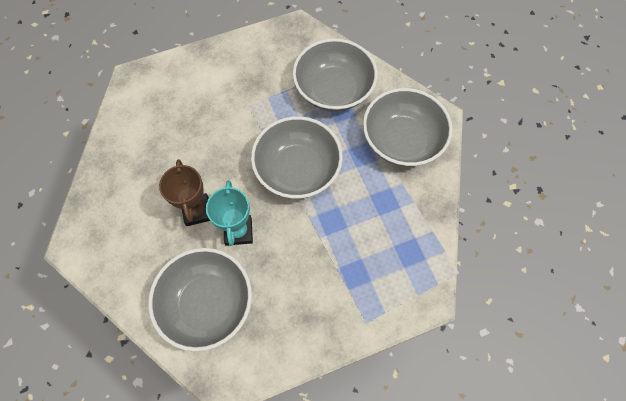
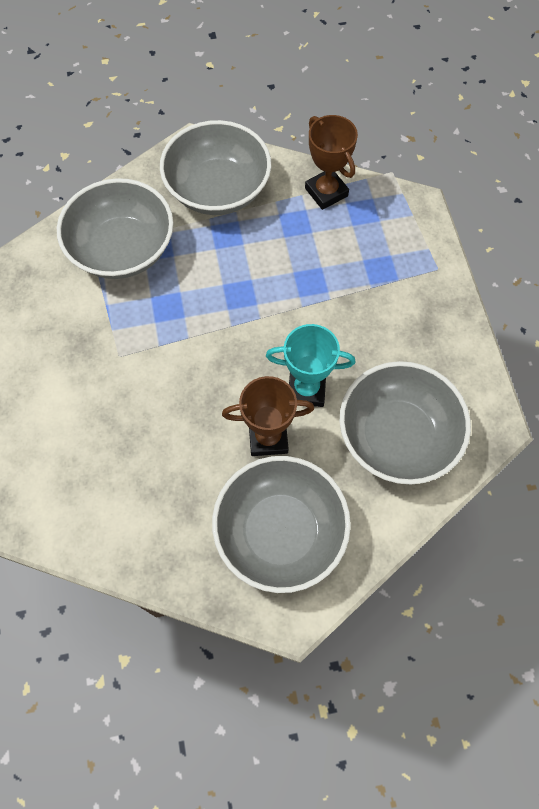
camera: 80 degrees left, 0 degrees up
(297, 169) = (232, 309): grey bowl -> grey bowl (280, 531)
(421, 220) = (326, 192): none -> brown trophy

